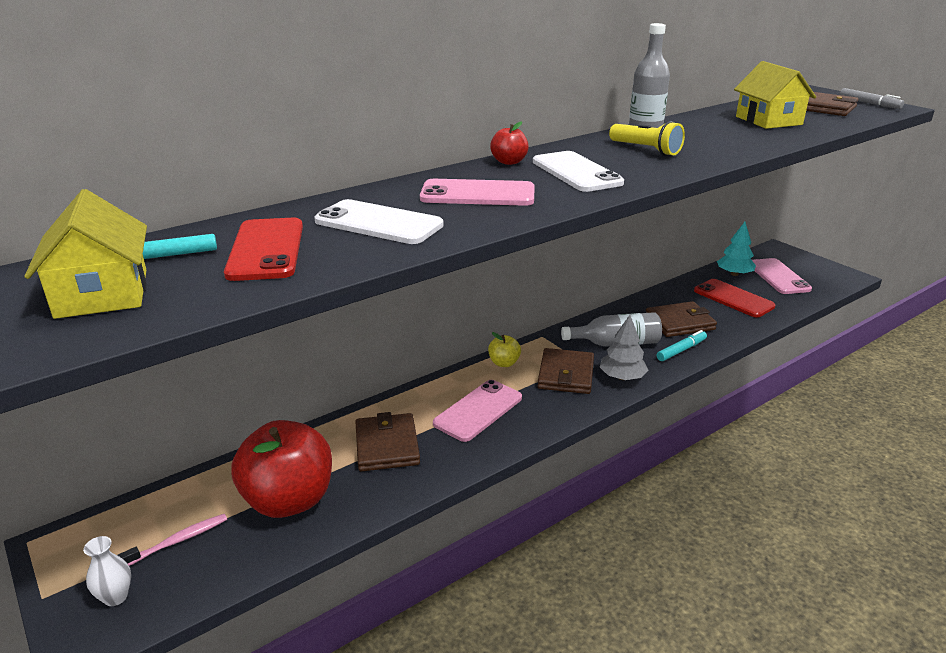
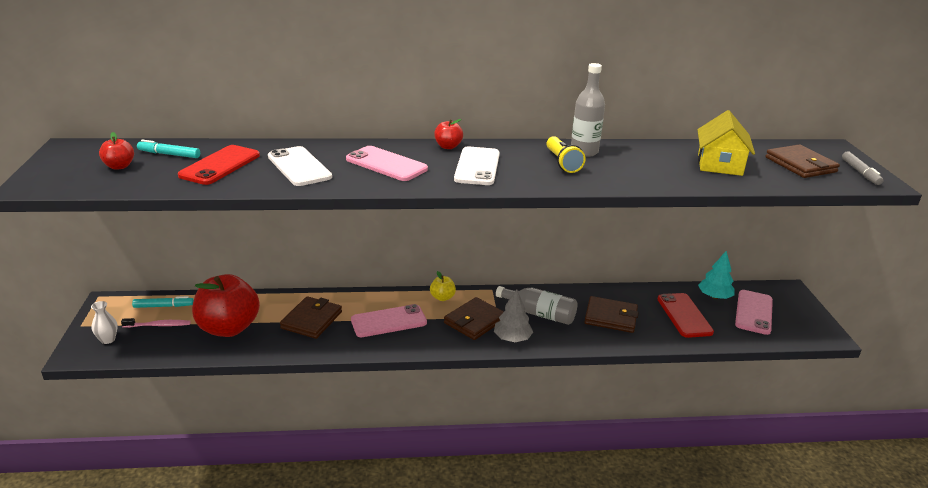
camera: 30 degrees right, 0 degrees up
(102, 293) = (119, 166): yellow house -> red apple
(681, 350) = (583, 337): turquoise marker -> turquoise marker (163, 306)

